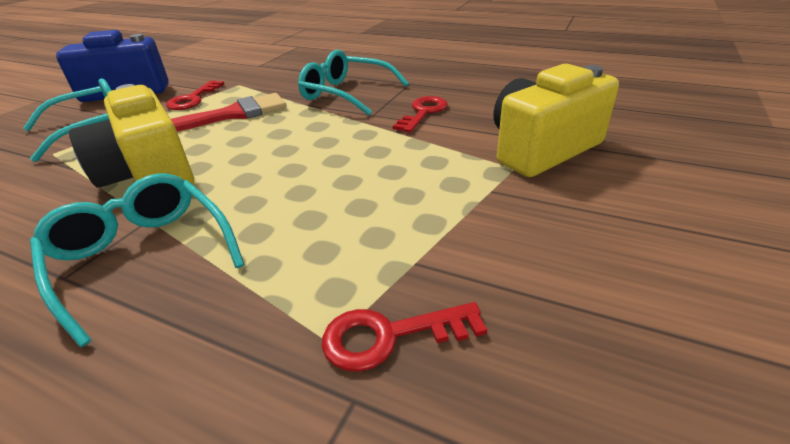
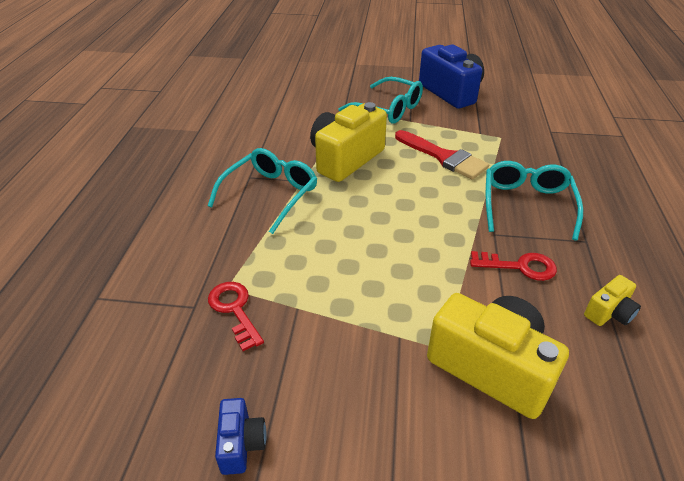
camera: 70 degrees right, 5 degrees up
(193, 99) = (457, 127): red key -> none
(492, 93) = (609, 313): none -> yellow camera
(663, 357) = (241, 444): none -> blue camera

